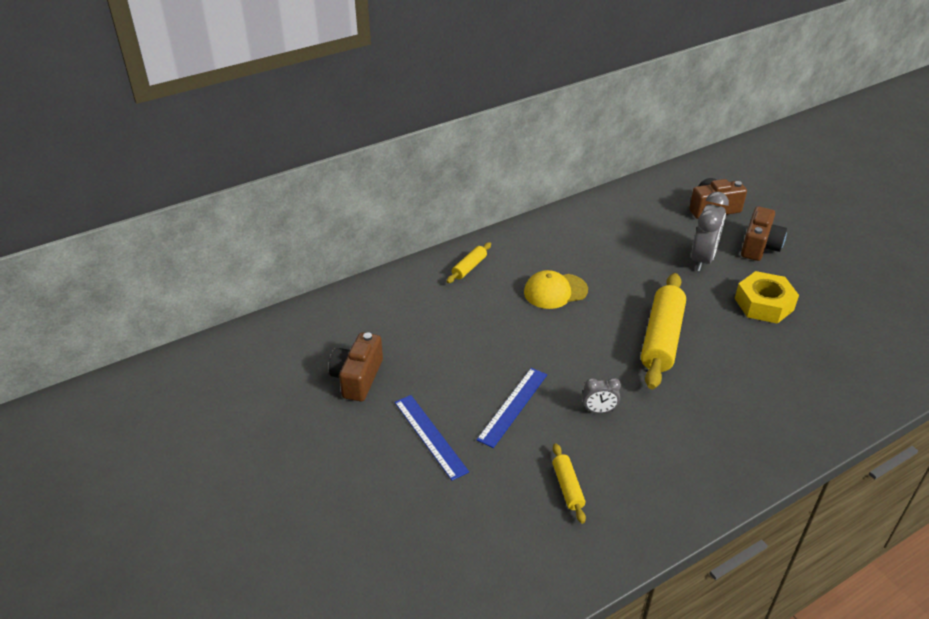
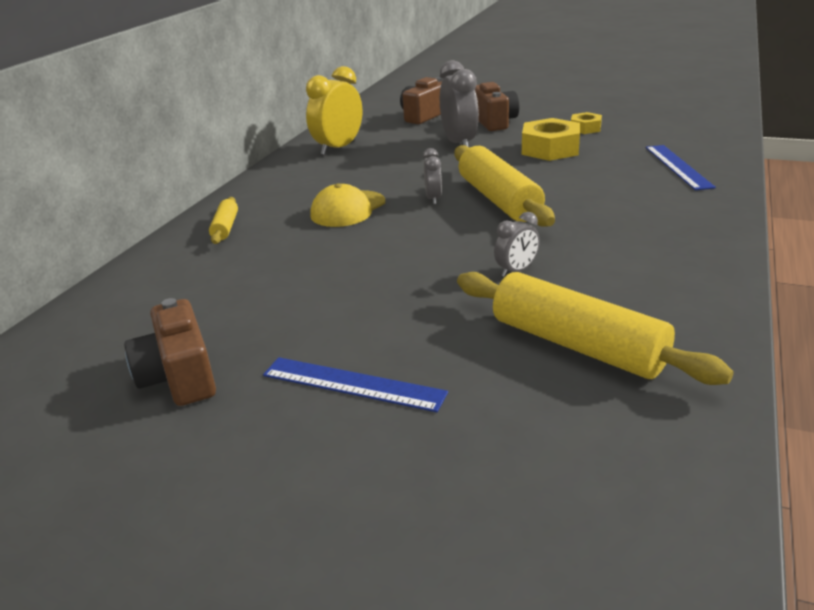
camera: 35 degrees left, 10 degrees down
(513, 406) = (421, 309): blue ruler -> blue ruler (678, 166)
(567, 487) = (577, 345): yellow rolling pin -> yellow rolling pin, size x2.07
(610, 218) = (338, 148): none -> yellow clock
(619, 312) = (433, 198): none -> grey clock
(824, 294) = (585, 128): none -> yellow nut

